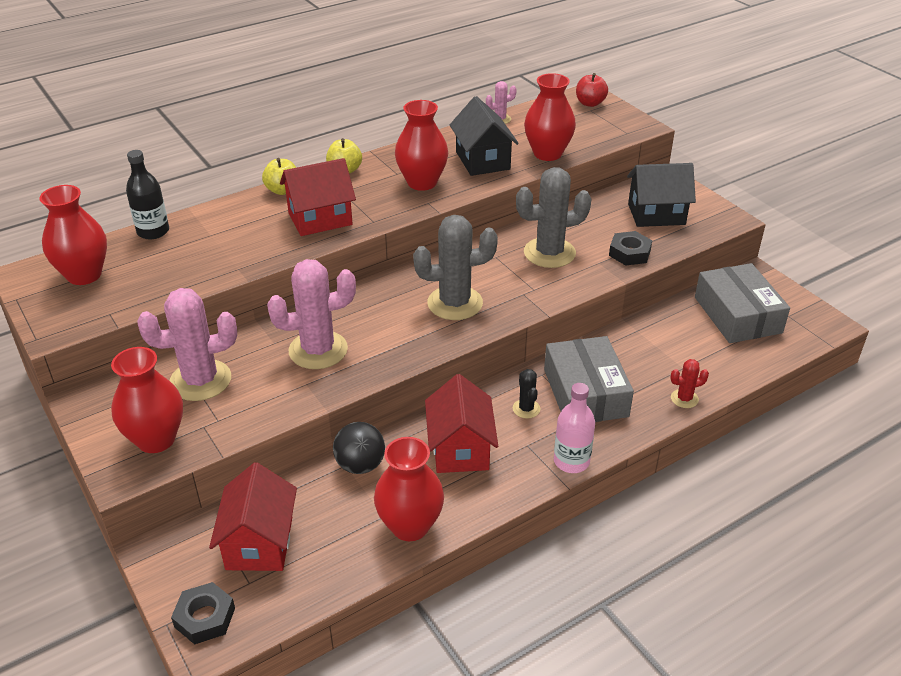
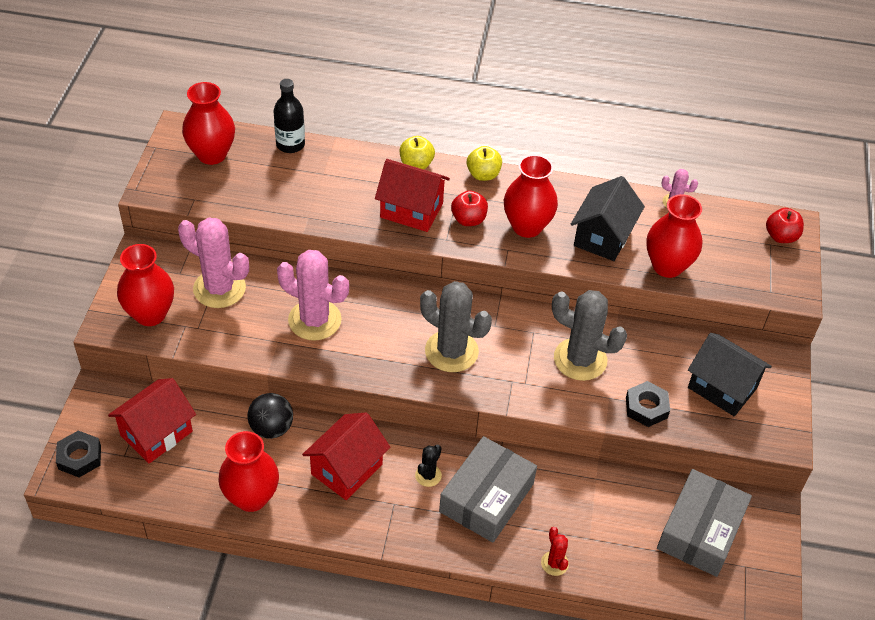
camera: 40 degrees right, 10 degrees up
(373, 201) = (468, 219): none -> red apple
(571, 461) = (408, 541): pink bottle -> none
(684, 399) = (554, 563): red cactus -> red cactus turned 45 degrees clockwise

